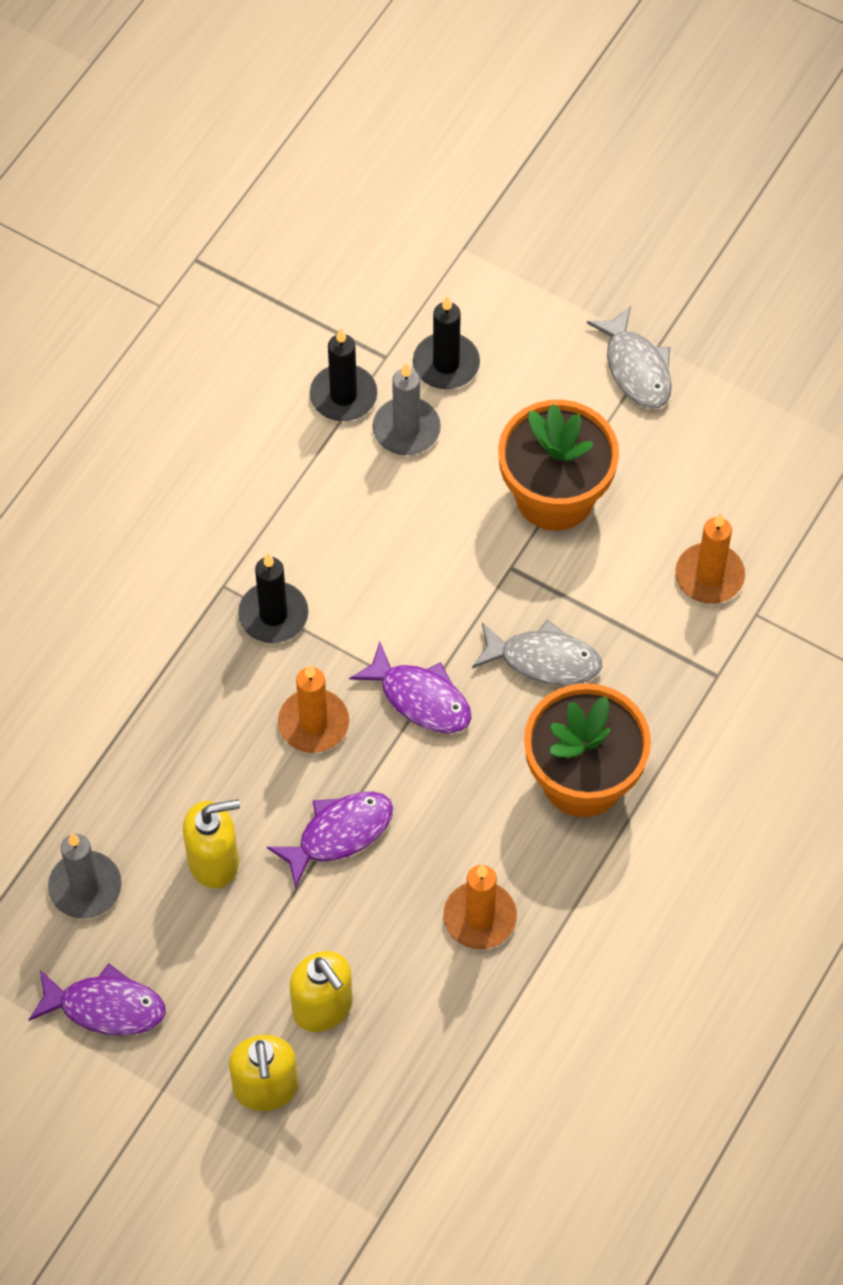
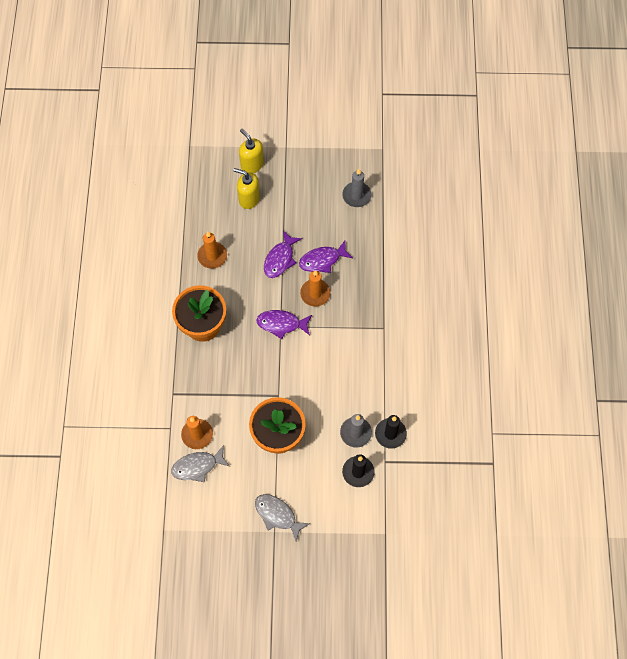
camera: 150 degrees right, 5 degrees up
(105, 1007) = (322, 162): purple fish -> purple fish (322, 260)
(214, 861) = (318, 227): yellow soap dispenser -> none
(273, 615) = (357, 327): black candle -> none
(543, 660) = (243, 364): grey fish -> grey fish (197, 466)

